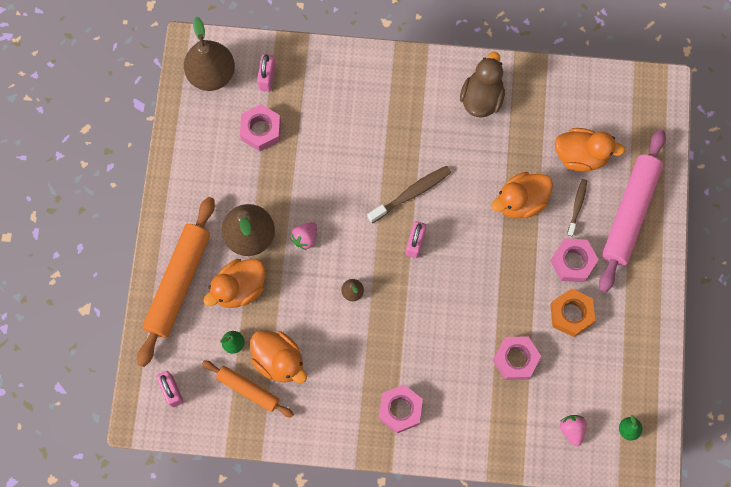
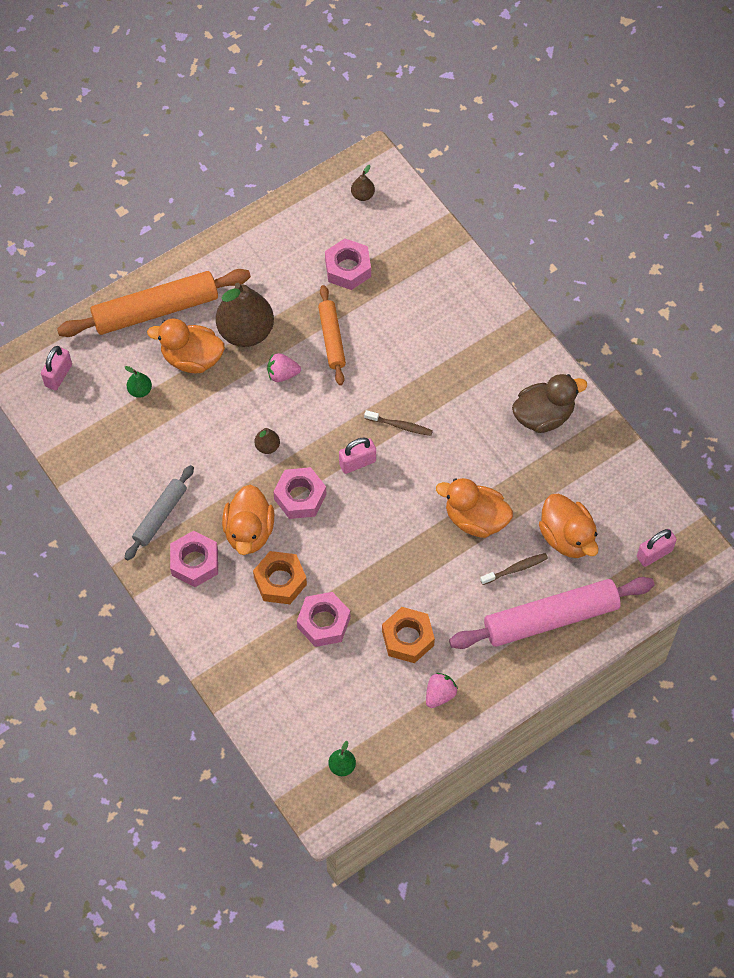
camera: 50 degrees right, 10 degrees down
(211, 74) = (362, 195): brown pear -> brown pear, size x0.43
(248, 390) = (109, 431): orange rolling pin -> orange rolling pin (331, 338)
(267, 78) = (400, 238): pink padlock -> pink padlock (654, 554)
(279, 360) = (155, 436): orange duck -> orange duck (249, 531)
(344, 406) = (160, 516): none -> grey rolling pin
(411, 193) = (400, 426): brown toothbrush -> brown toothbrush, size x0.63
(461, 364) = (280, 581): none -> orange nut
(572, 262) = (458, 604): pink nut -> pink nut (300, 497)
(572, 430) = (299, 717): pink strawberry -> pink strawberry (439, 694)

